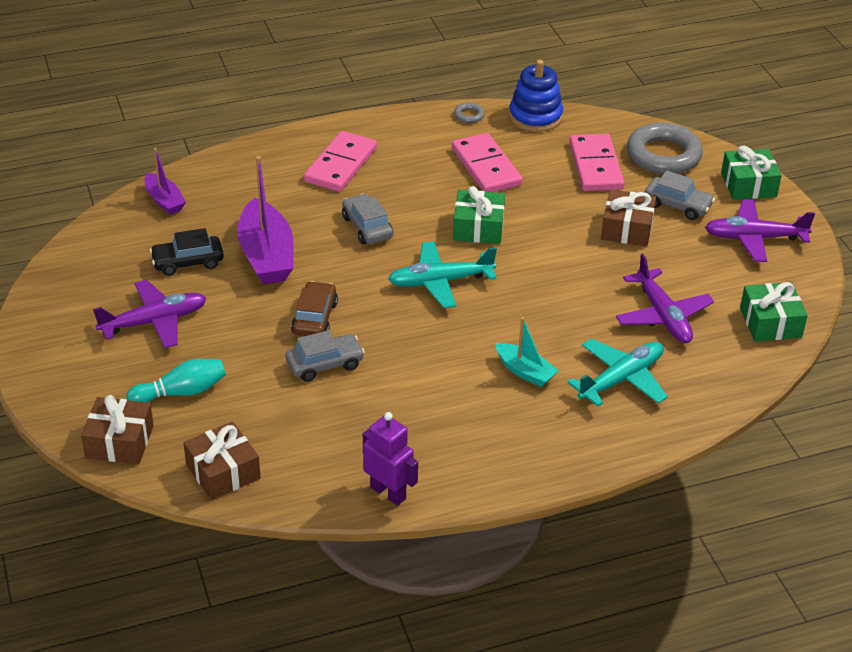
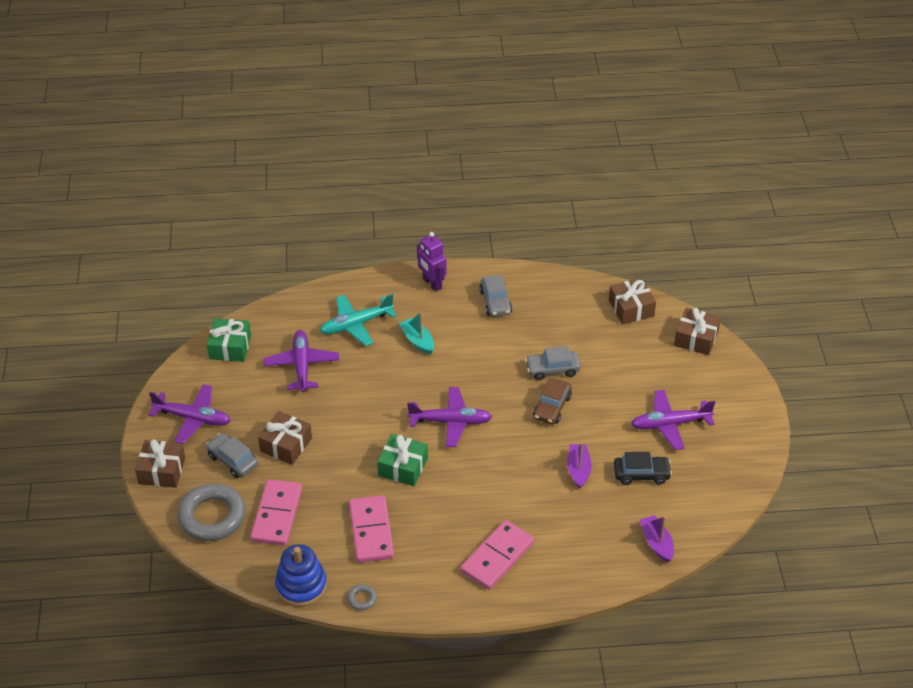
camera: 165 degrees left, 5 degrees up
(181, 392) = (653, 366): turquoise bowling pin -> none
(266, 255) = (578, 470): purple boat -> purple boat, size x0.56
(367, 227) = (492, 483): grey car -> grey car (495, 302)
(388, 493) = (532, 279): purple robot -> purple robot (432, 283)
(440, 282) = (451, 422): turquoise plane -> purple plane
(748, 185) = (162, 471): green gift -> brown gift

